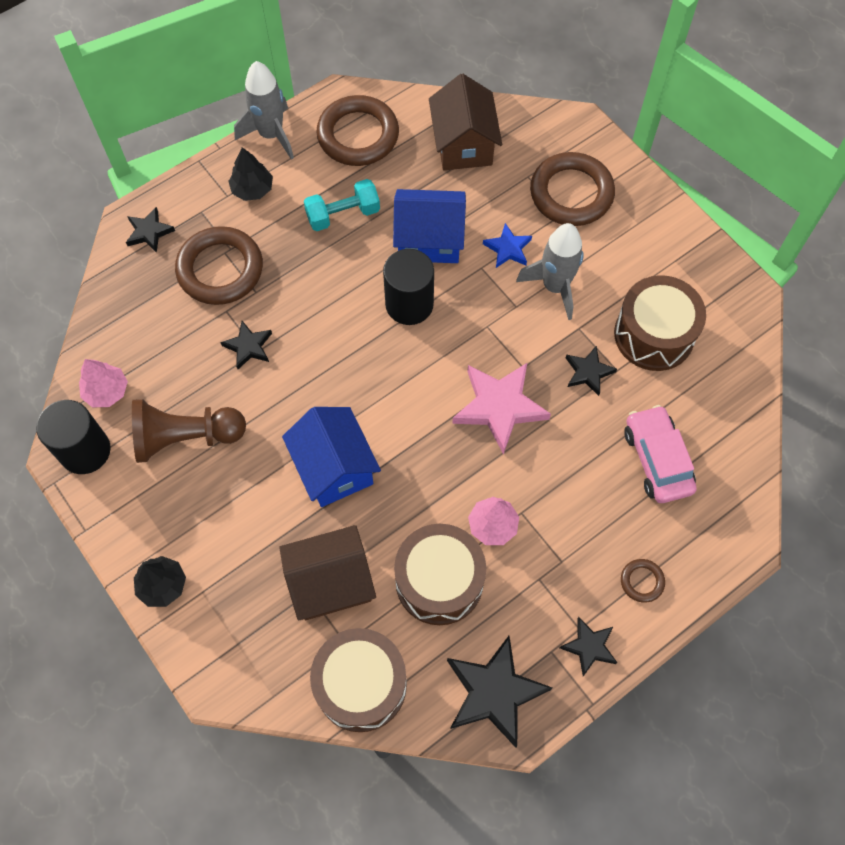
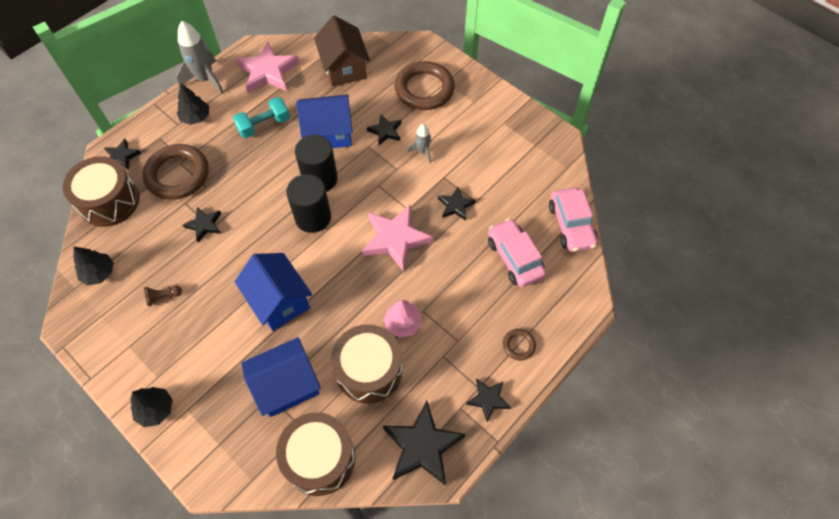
camera: 10 degrees left, 5 degrees down
(85, 451) = (86, 319): black cylinder -> black cylinder (313, 217)
(106, 391) = (99, 273): pink tree -> black tree
(186, 437) = (163, 297): brown pawn -> brown pawn, size x0.41
(331, 582) = (286, 385): brown house -> blue house
(358, 135) = (268, 72): brown ring -> pink star
(508, 248) = (385, 131): blue star -> black star
(555, 287) = (422, 152): grey rocket -> grey rocket, size x0.55
(654, 335) = (497, 173): brown drum -> brown drum (109, 201)
(743, 426) = (571, 225): none -> pink car

